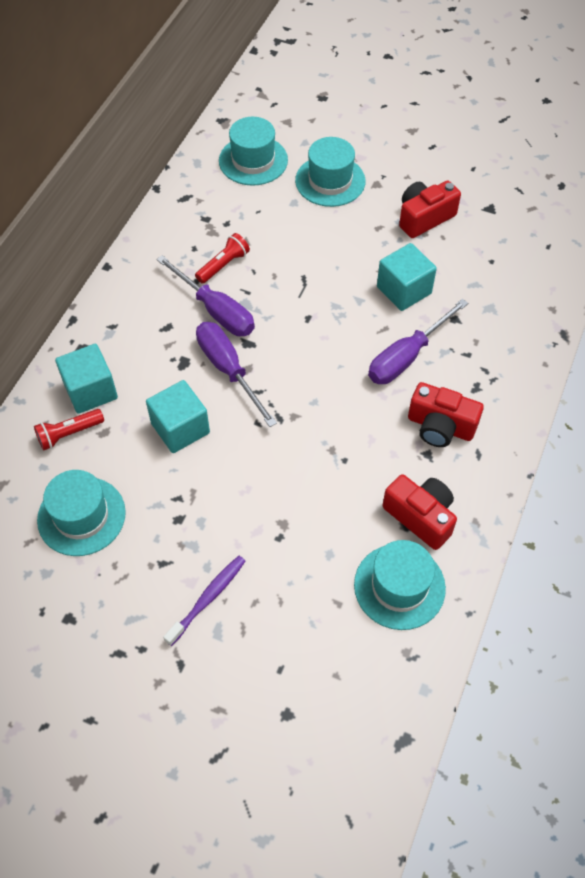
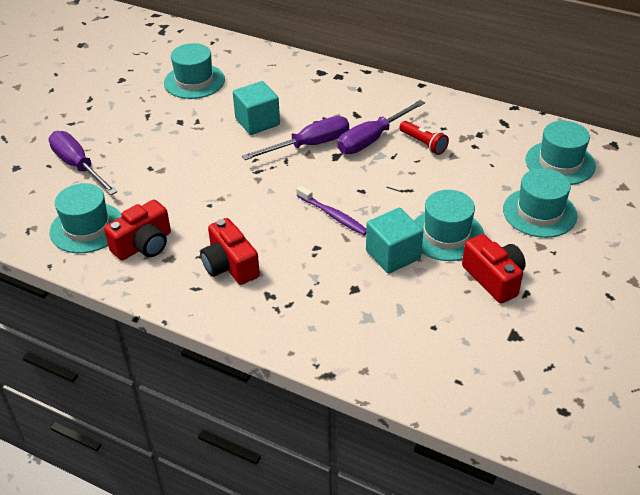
camera: 95 degrees right, 15 degrees down
(69, 434) = (262, 74): red flashlight -> none
(90, 391) = (298, 81): turquoise cube -> none
(208, 598) = (113, 134): purple toothbrush -> purple toothbrush (333, 215)
(370, 249) = (446, 235): none -> turquoise hat
(407, 356) = (311, 250): purple screwdriver -> purple screwdriver (78, 166)
(440, 426) = (230, 265): red camera -> red camera turned 60 degrees counterclockwise

